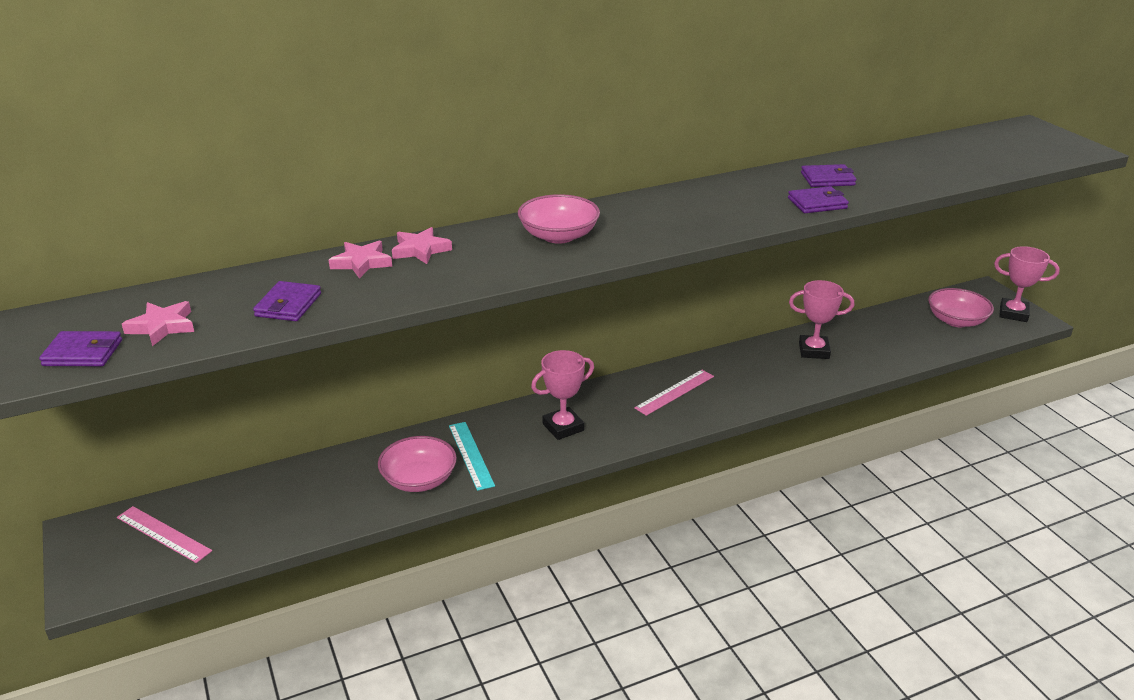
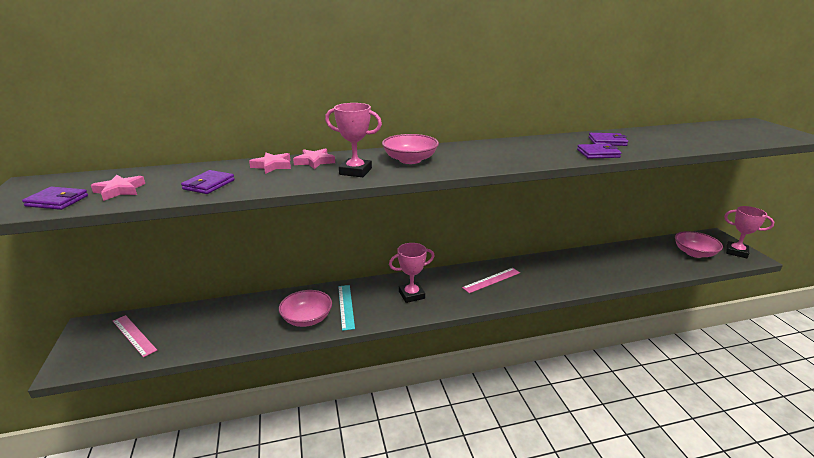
camera: 10 degrees right, 5 degrees down
(814, 351) = (591, 263): pink trophy -> pink trophy (355, 171)

